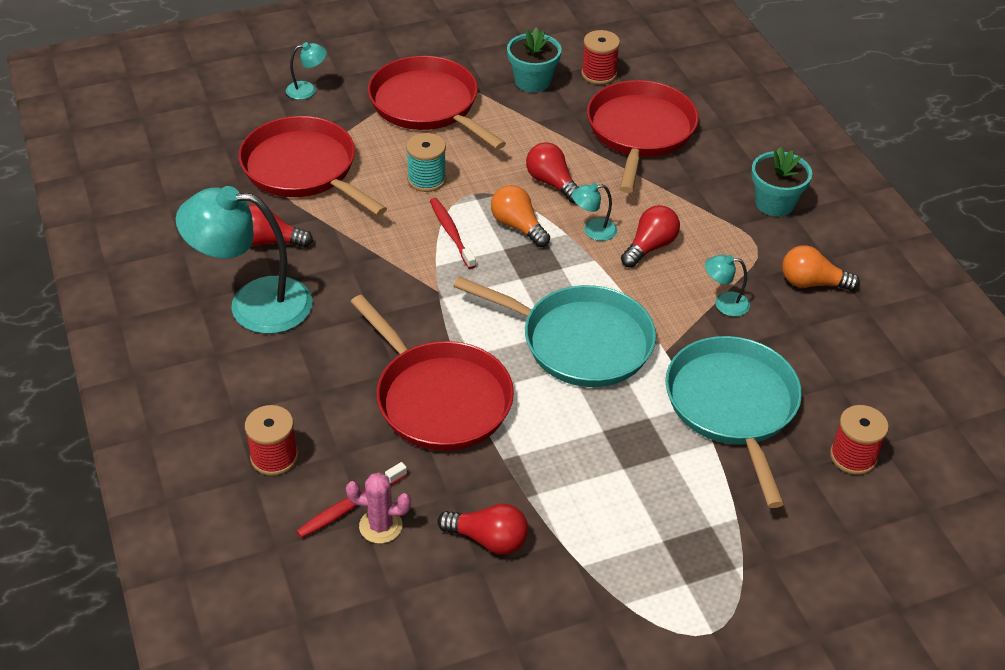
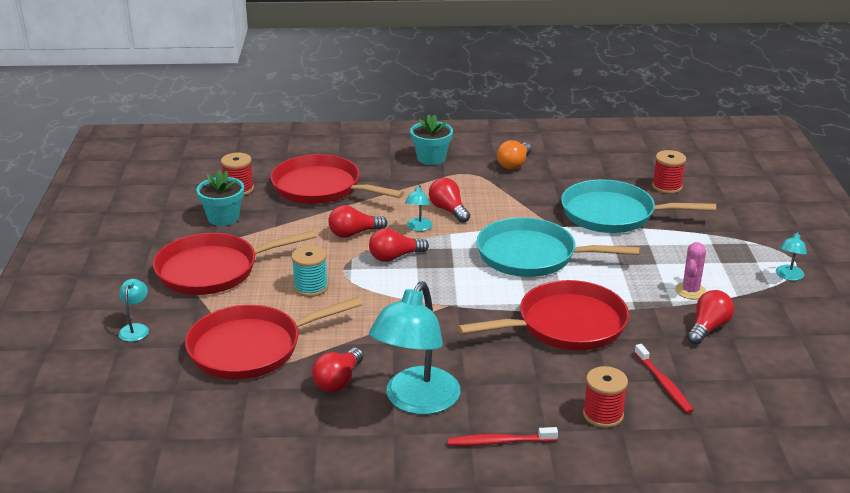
camera: 70 degrees left, 15 degrees down
(380, 526) = (686, 373): pink cactus -> pink cactus (690, 291)
(451, 233) = (384, 287): red toothbrush -> red toothbrush (500, 442)
(518, 226) = (395, 257): orange light bulb -> red light bulb
(580, 342) = (531, 255): turquoise pan -> turquoise pan turned 120 degrees counterclockwise
(724, 303) = (518, 196): turquoise lamp -> turquoise lamp (788, 276)

